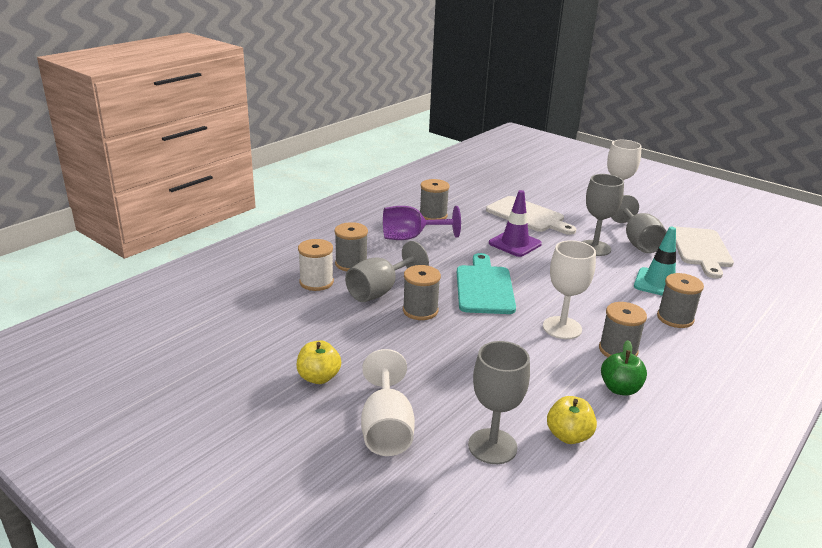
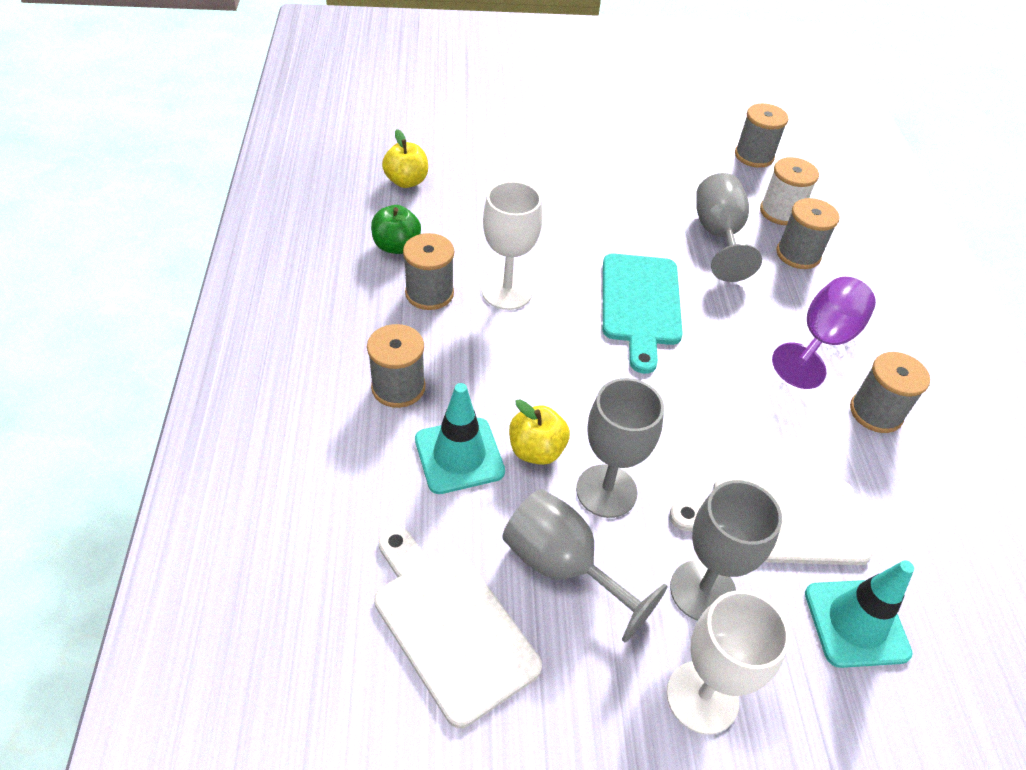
camera: 135 degrees right, 20 degrees up
(319, 377) = (627, 133): yellow apple -> yellow apple (536, 450)
(386, 428) = (533, 124): white goblet -> none
(420, 310) = (652, 234): grey spool -> grey spool (754, 156)
(484, 287) = (640, 304): turquoise cutting board -> turquoise cutting board turned 45 degrees clockwise
(492, 446) = (452, 147): grey goblet -> grey goblet (703, 591)
(515, 243) = (708, 419): purple traffic cone -> none
(536, 195) = (856, 623): none -> turquoise traffic cone

